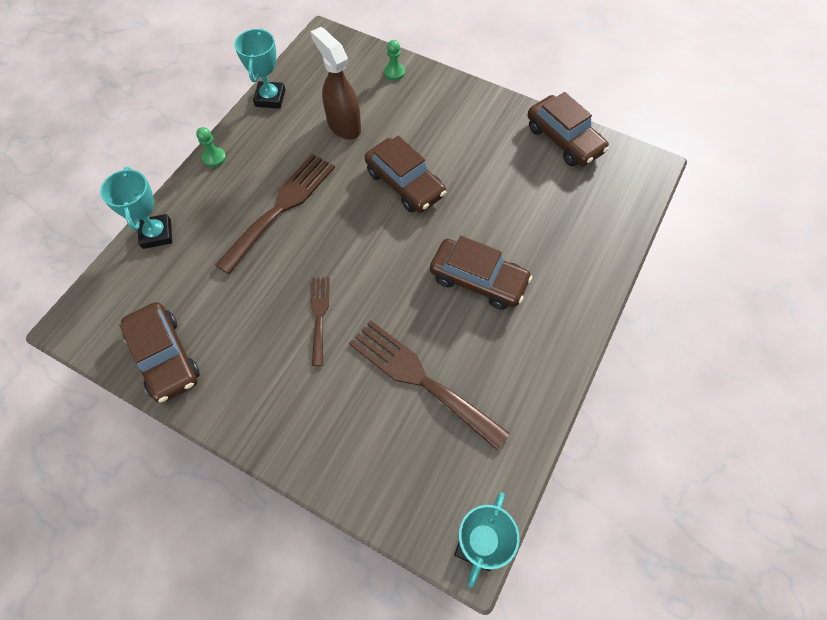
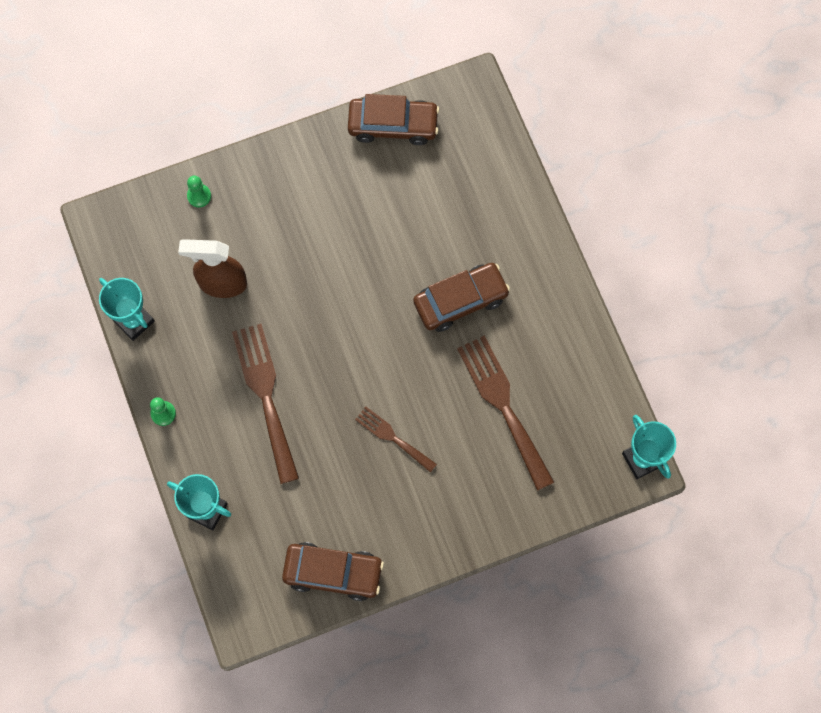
camera: 50 degrees left, 10 degrees up
(405, 183) = (326, 282): brown car -> none
(420, 379) = (503, 405): brown fork -> brown fork turned 75 degrees clockwise

